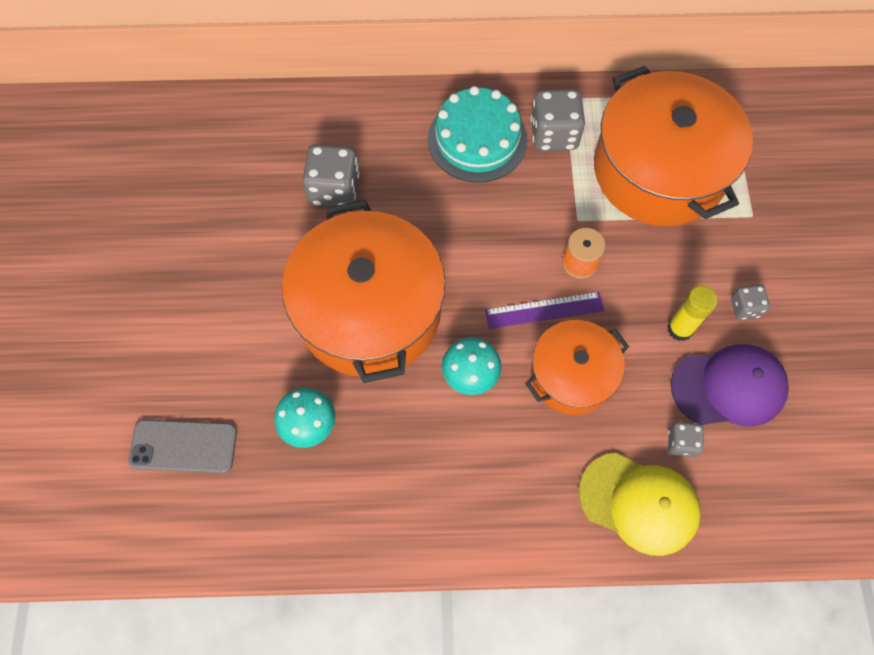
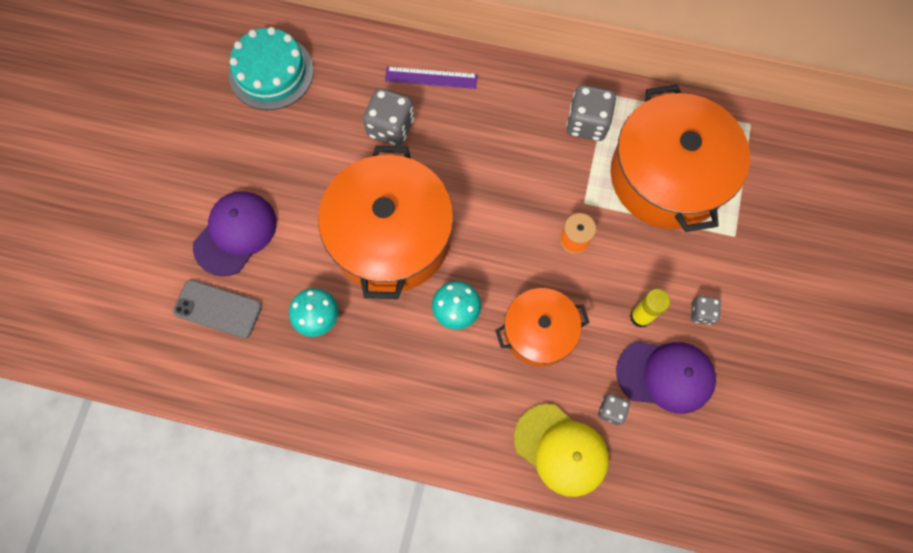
camera: 15 degrees right, 5 degrees up
(182, 352) = (235, 233): none -> purple cap
(477, 139) = (521, 112): turquoise cake -> turquoise cake (271, 72)
(544, 310) = (533, 272): purple ruler -> purple ruler (431, 78)

